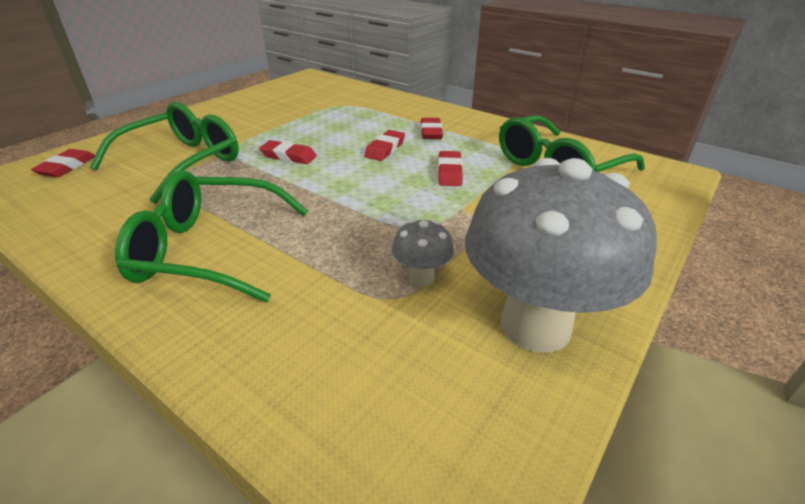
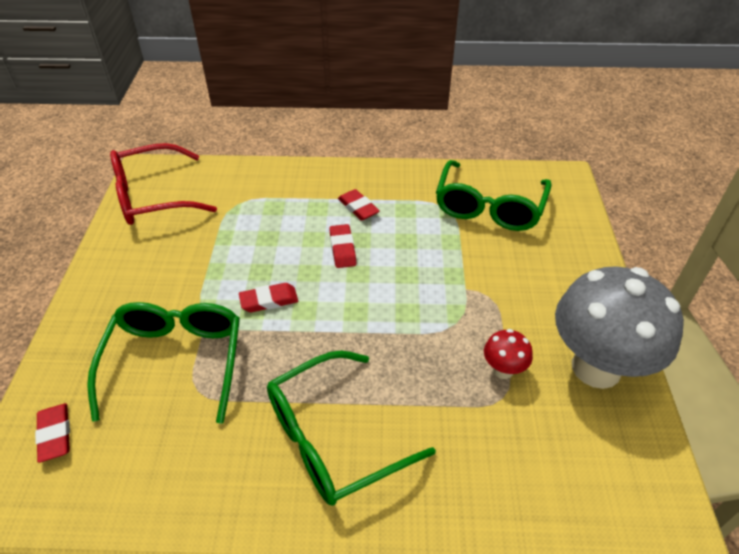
camera: 35 degrees left, 10 degrees up
(296, 88) = (154, 196): none -> red glasses
(421, 278) = (503, 370): grey mushroom -> red mushroom
(449, 172) = (421, 252): red eraser -> none

